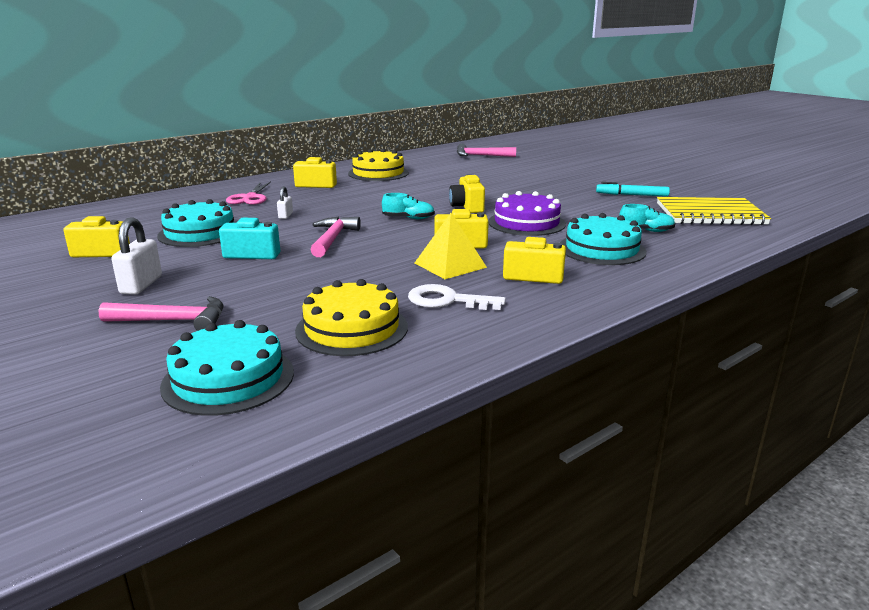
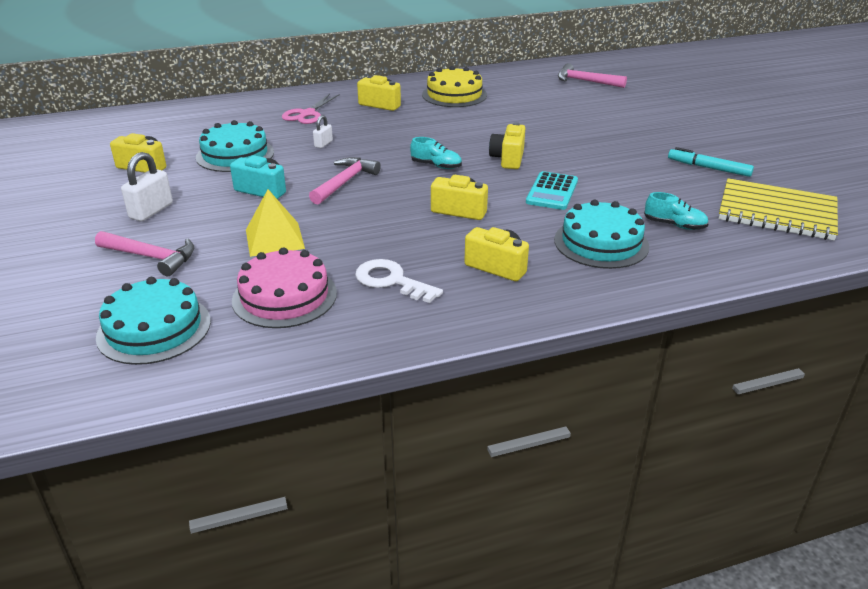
camera: 20 degrees right, 10 degrees up
(352, 328) = (284, 296): yellow cake -> pink cake
(450, 265) = (428, 236): yellow pyramid -> yellow pyramid (274, 239)
(526, 223) = (552, 191): purple cake -> turquoise calculator

